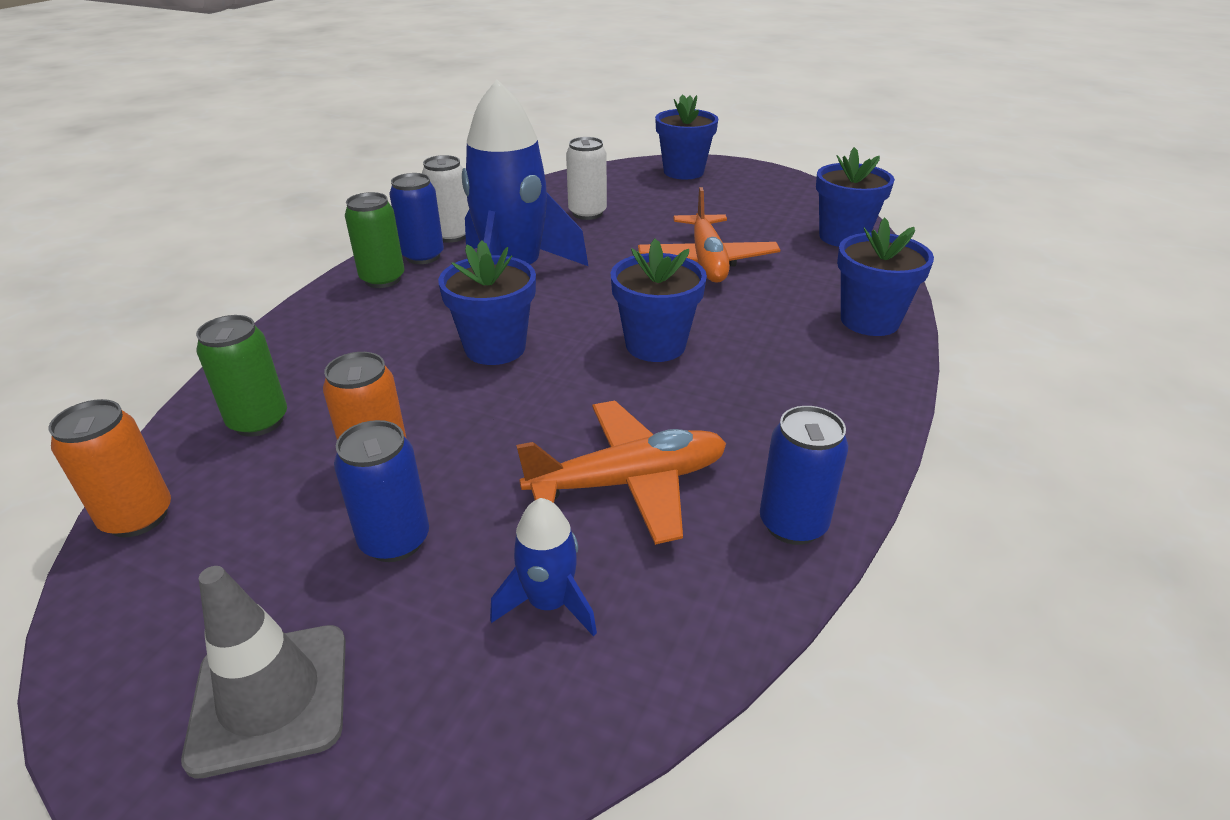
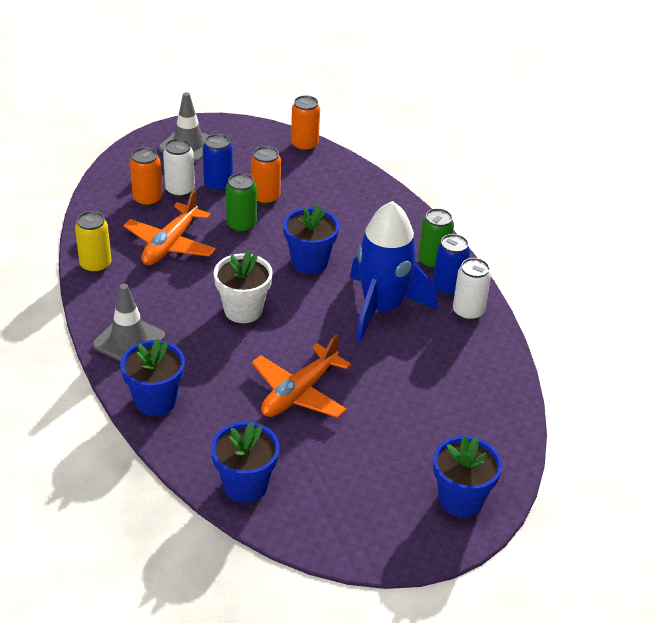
camera: 130 degrees right, 5 degrees up
(259, 422) = (333, 183): green can -> green can (241, 225)
(549, 603) = (147, 199): blue rocket -> orange can
(587, 213) = (435, 389): white can -> white can (180, 190)
(655, 345) = (243, 310): blue flower pot -> white flower pot
(707, 261) = (299, 393): orange plane -> orange plane turned 90 degrees counterclockwise
(793, 524) = (95, 265): blue can -> yellow can
(844, 389) = (129, 341): none -> grey traffic cone

